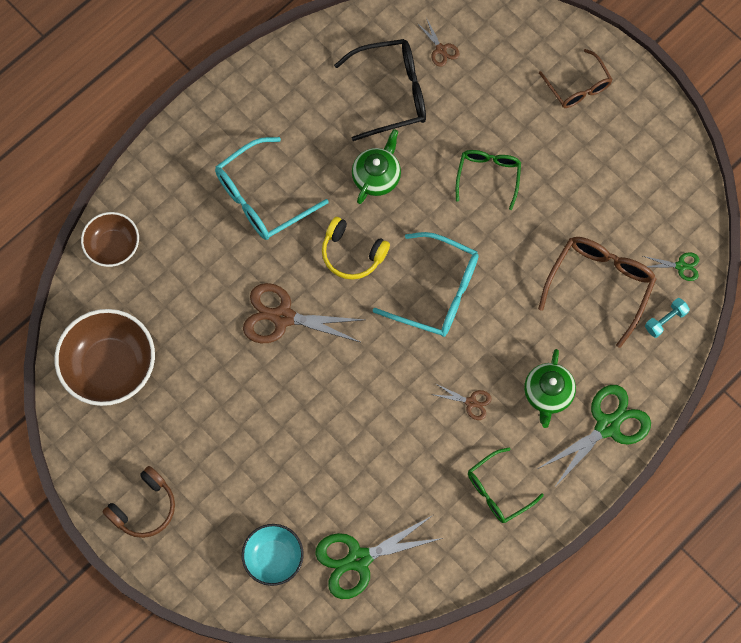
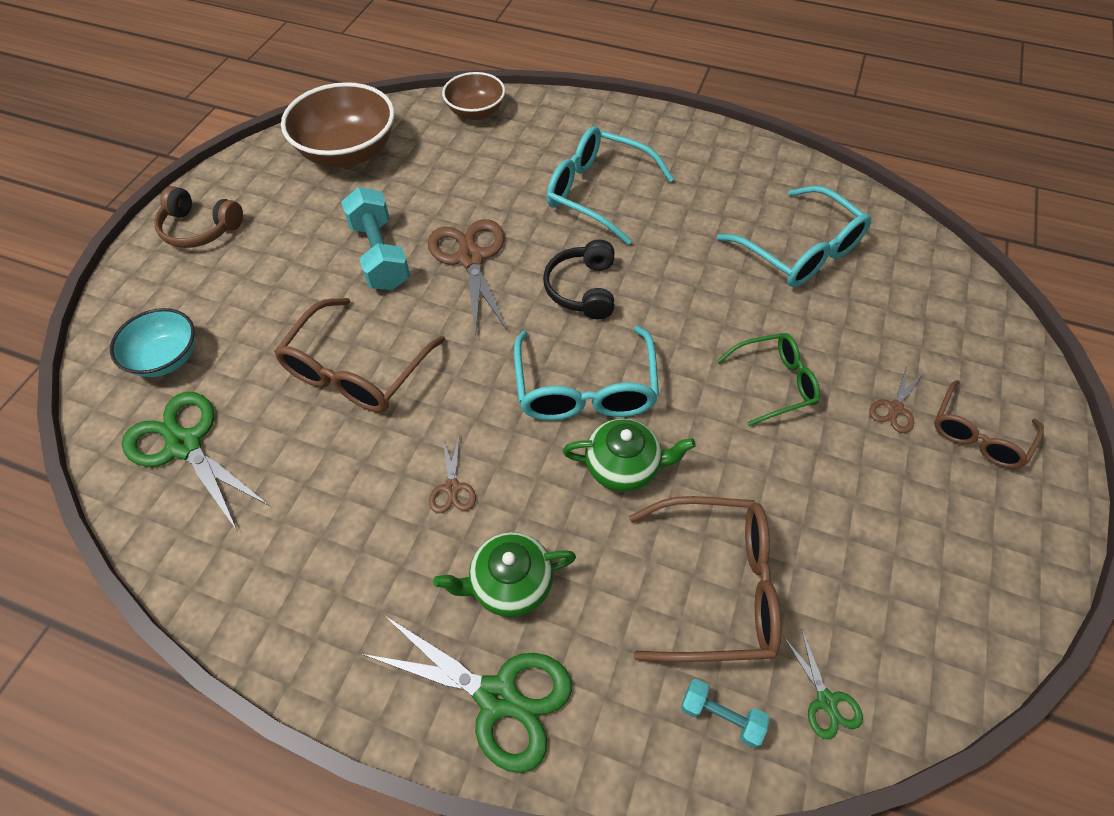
camera: 65 degrees right, 15 degrees down
(246, 380) = (380, 255): none -> turquoise dumbbell
(350, 431) = (356, 371): none -> brown glasses
(352, 254) = (582, 289): yellow headphones -> black headphones
(377, 176) = (691, 275): green teapot -> green teapot (624, 466)
(392, 93) = (800, 251): black glasses -> turquoise glasses
(441, 49) = (892, 274): brown scissors -> brown scissors (895, 408)
(497, 491) = (333, 575): green glasses -> none

